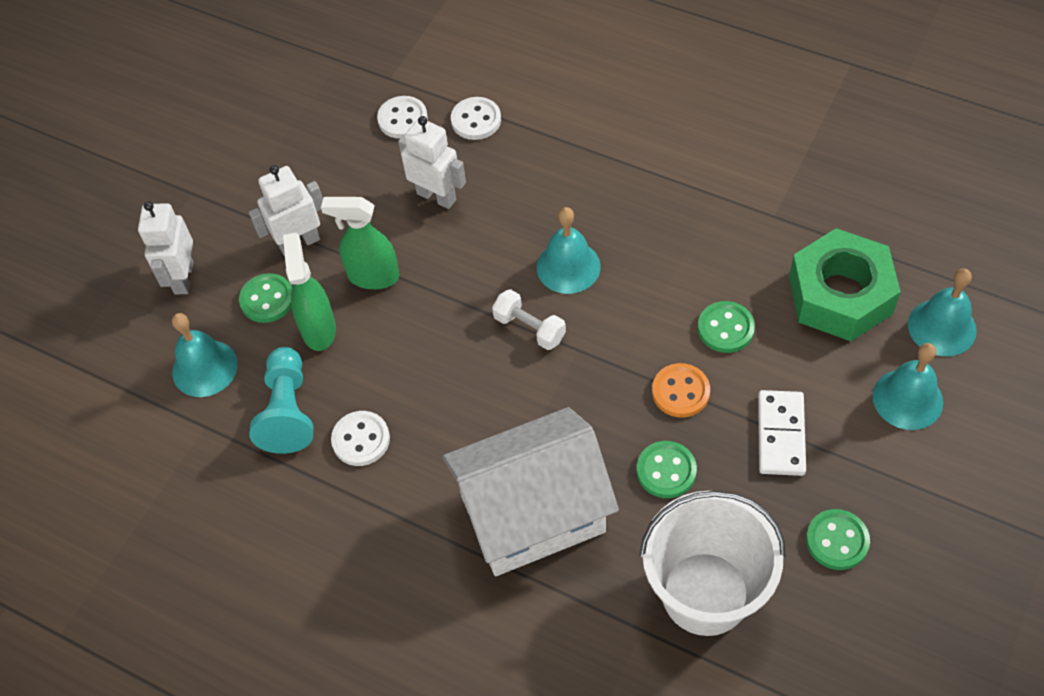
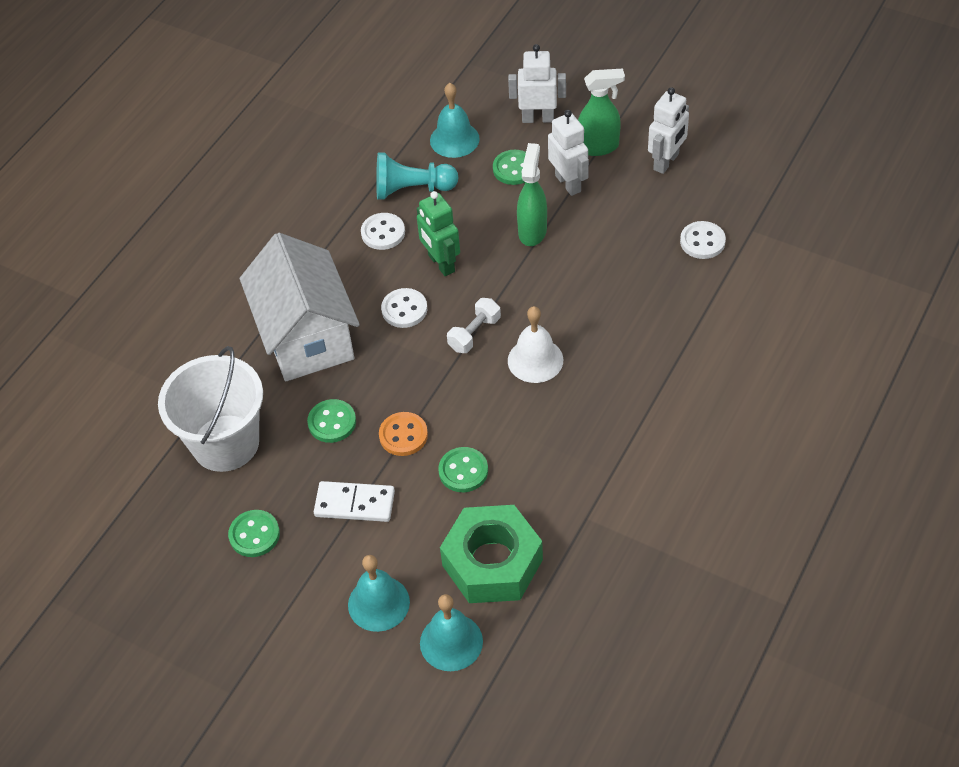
camera: 90 degrees right, 5 degrees down
(318, 329) = (484, 201): green spray bottle -> green spray bottle (598, 147)
(418, 370) = (441, 263): none -> green robot
(436, 196) = (614, 268): white robot -> white robot (666, 162)
(476, 120) = (702, 293): white button -> white button (404, 309)
(568, 267) = (535, 360): turquoise bell -> white bell

